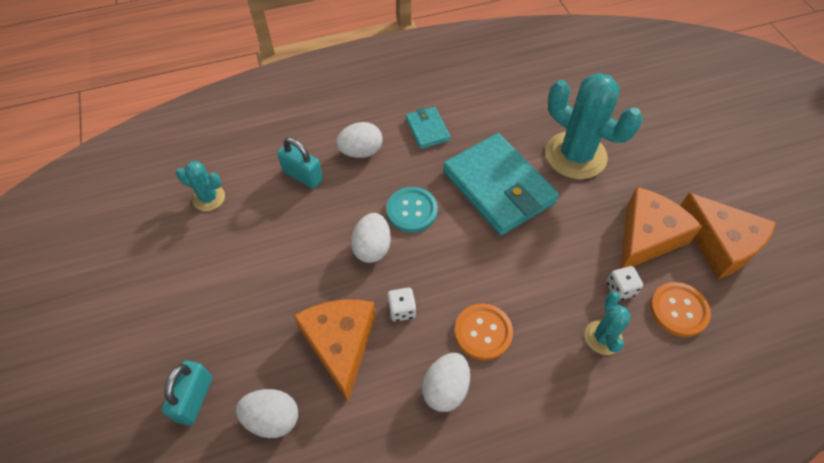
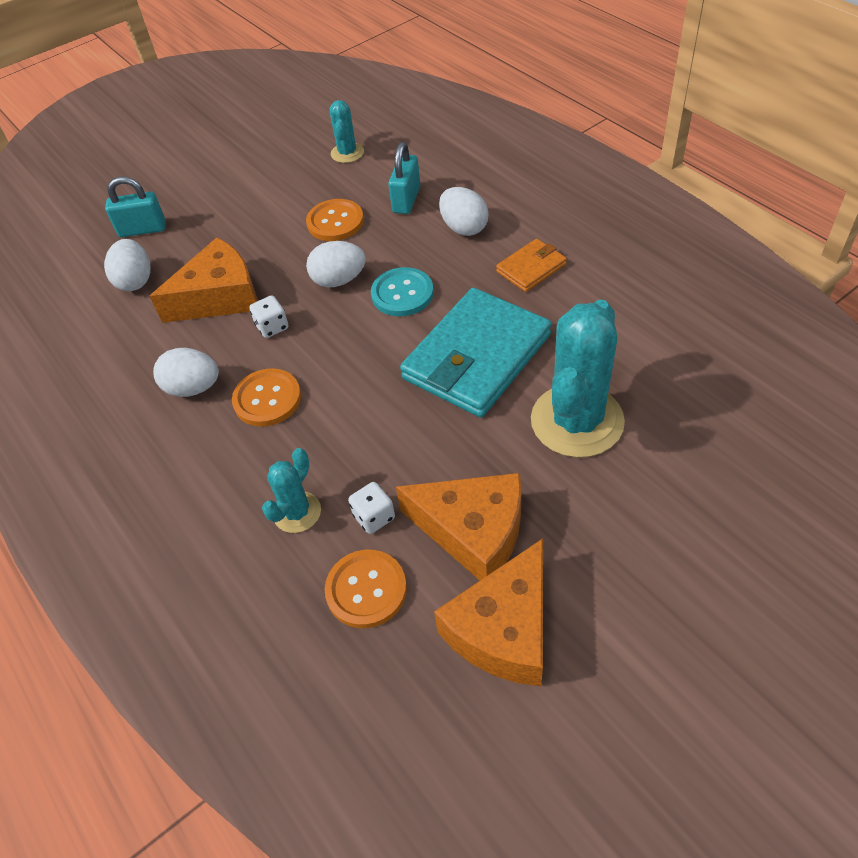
camera: 75 degrees right, 5 degrees down
(297, 231) = (335, 222): none -> orange button
(427, 129) = (531, 268): turquoise wallet -> orange wallet
(603, 337) = (297, 512): turquoise cactus -> turquoise cactus turned 45 degrees counterclockwise

